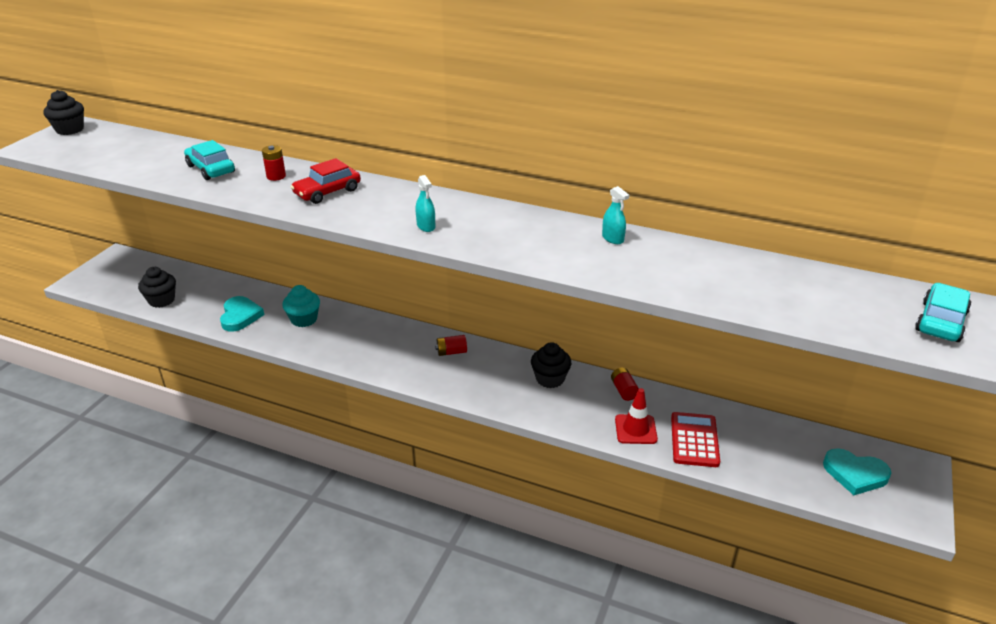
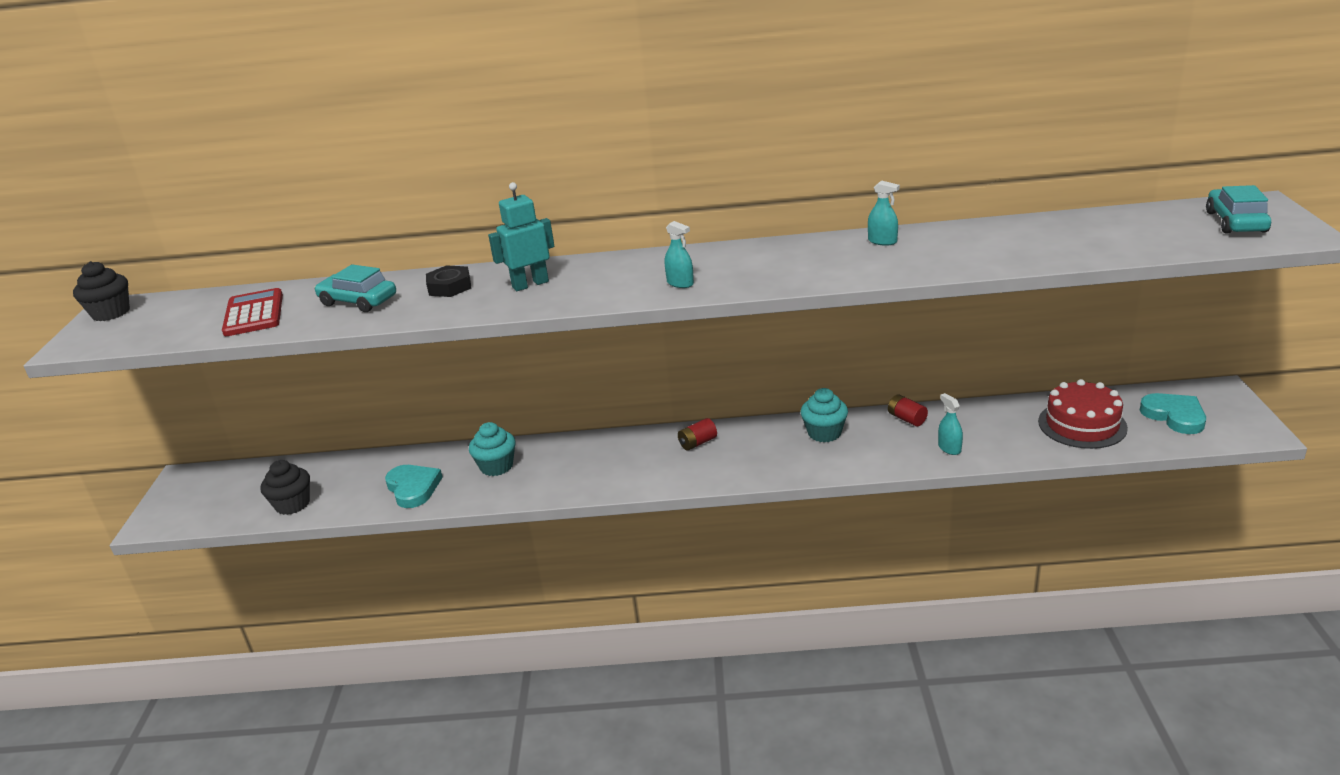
camera: 20 degrees left, 5 degrees down
(276, 176) = (449, 287): red battery -> black nut
(327, 192) = (530, 284): red car -> turquoise robot
(550, 379) = (824, 433): black cupcake -> turquoise cupcake
(635, 429) = (949, 448): red traffic cone -> turquoise spray bottle
(694, 440) = (1012, 438): red calculator -> red calculator (254, 314)
(765, 451) = (1082, 424): none -> red cake
(855, 474) = (1174, 416): turquoise heart -> turquoise heart turned 120 degrees counterclockwise

